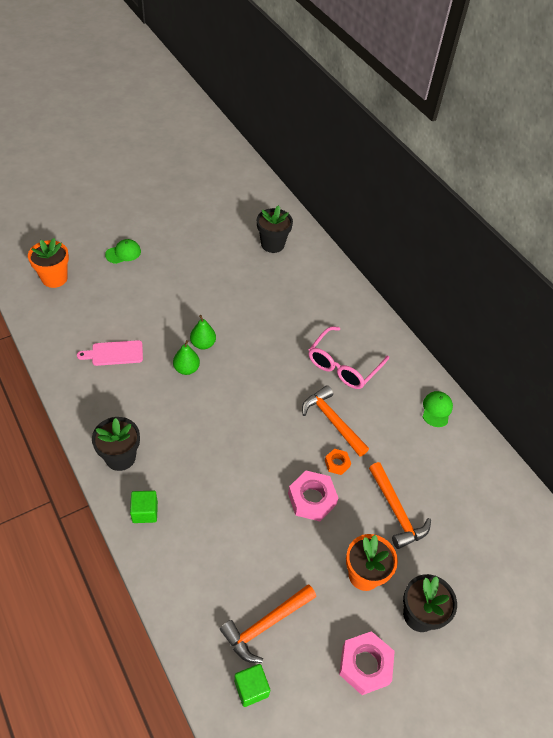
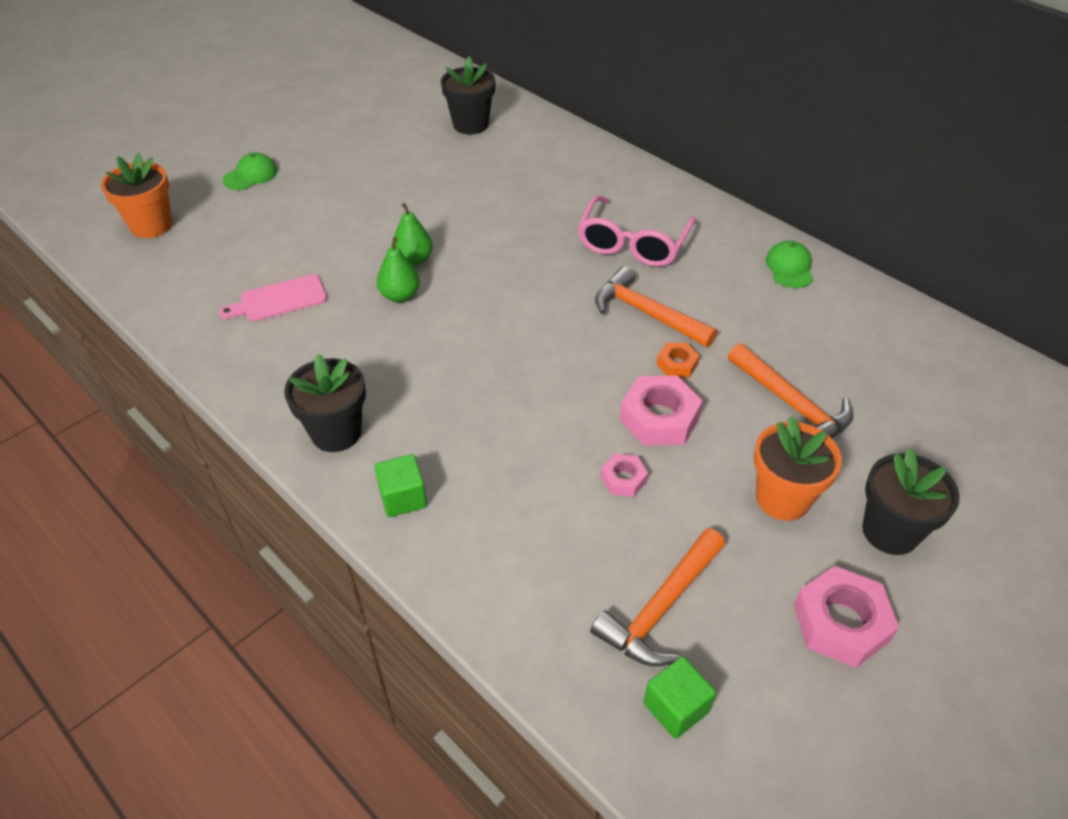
camera: 10 degrees left, 5 degrees down
(275, 535) = (623, 479): none -> pink nut

